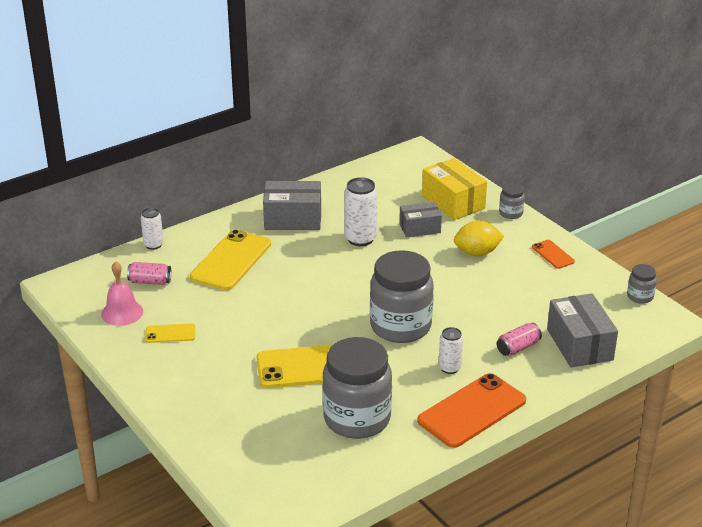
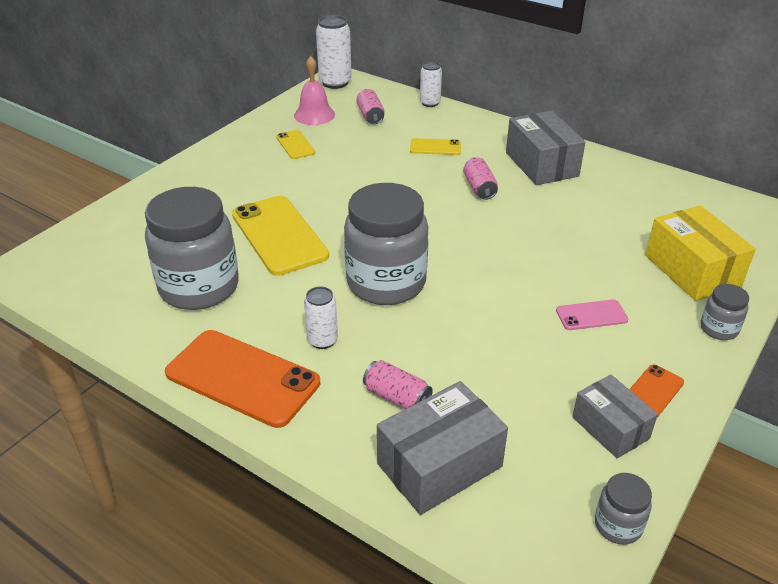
camera: 70 degrees right, 5 degrees up
(231, 261) = (435, 147): yellow phone -> yellow phone, size x0.49
(306, 255) = (479, 188): none -> pink can
(360, 239) = (542, 216): white can -> white can (335, 83)
(420, 228) = (605, 255): grey box -> grey box (610, 428)
(453, 202) = (692, 270): yellow box -> yellow box turned 60 degrees counterclockwise
(477, 253) = (591, 315): yellow lemon -> pink phone

